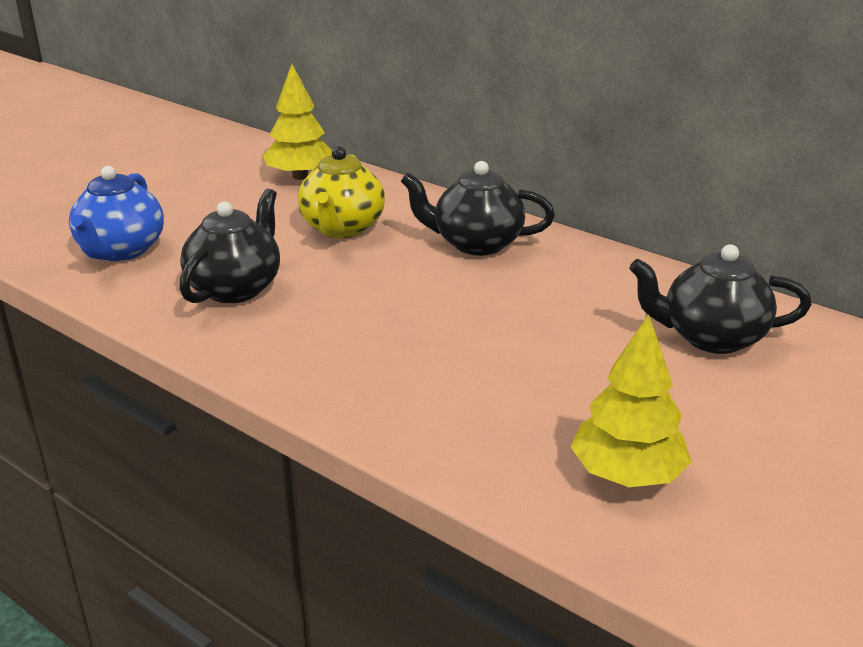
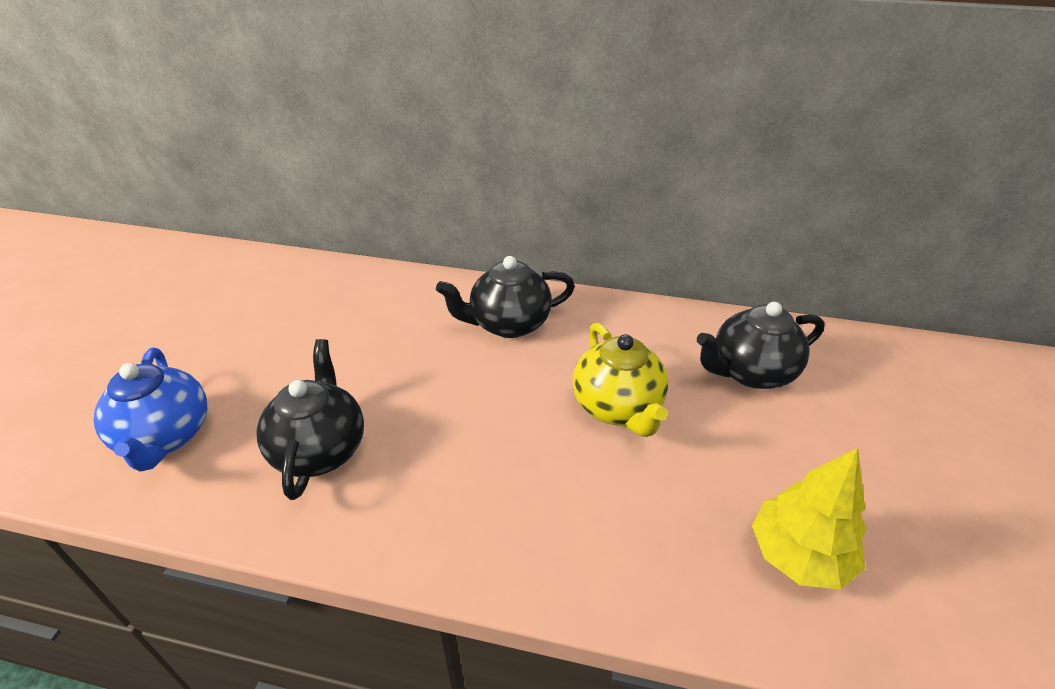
camera: 25 degrees left, 10 degrees up
(300, 176) = (302, 286): yellow tree -> none
(342, 228) = (380, 340): yellow teapot -> yellow teapot (618, 407)

